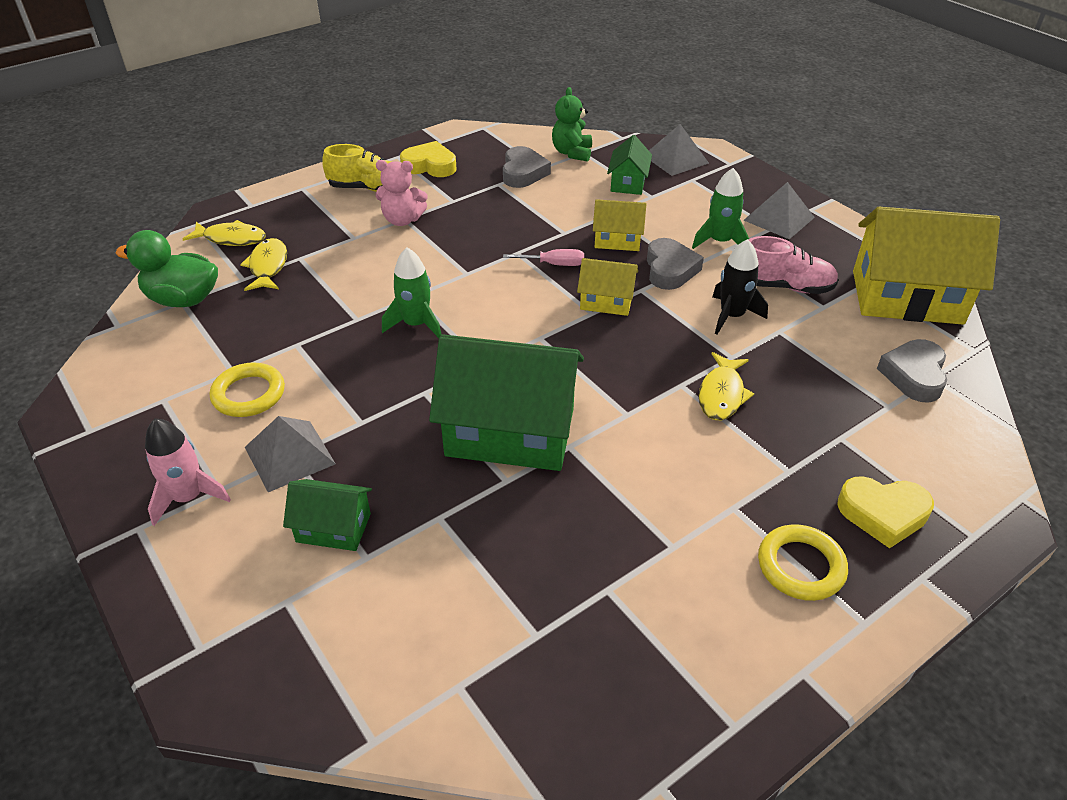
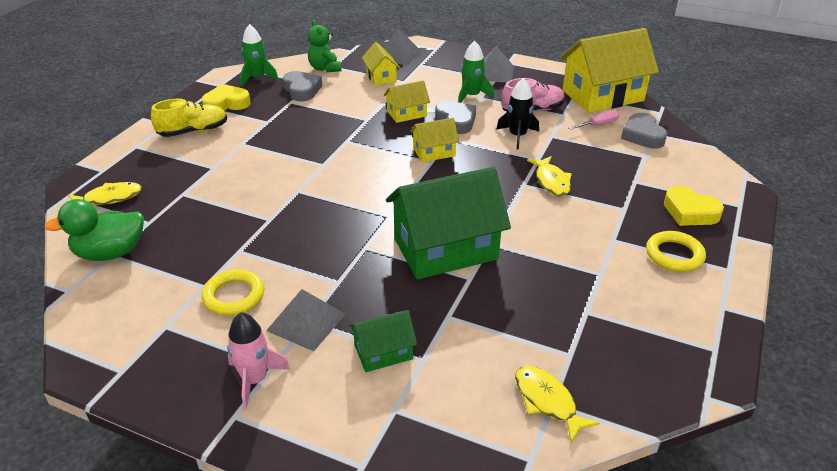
camera: 30 degrees left, 5 degrees down
(268, 266) = (162, 207): yellow fish -> yellow fish (547, 401)
(402, 220) = (240, 145): pink teddy bear -> none
(416, 324) = (317, 208): green rocket -> green rocket (257, 78)
(553, 264) = (378, 141): pink screwdriver -> pink screwdriver (598, 125)
(628, 183) = (381, 77): green house -> yellow house
(883, 514) = (690, 212): yellow heart -> yellow heart turned 60 degrees clockwise

